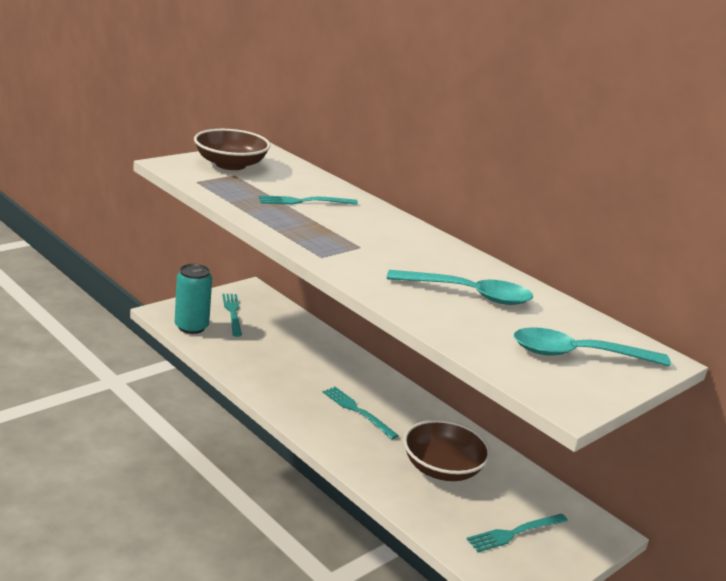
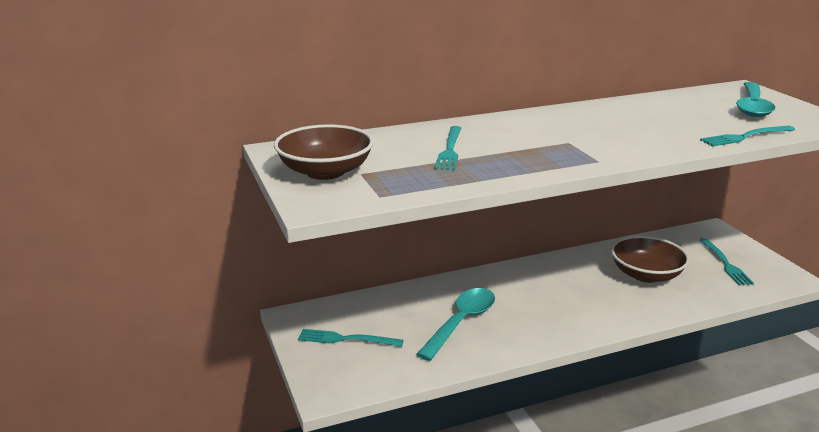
camera: 65 degrees left, 0 degrees up
(191, 327) = (370, 375): turquoise can -> none
(357, 411) = (559, 297): turquoise fork -> turquoise fork (745, 137)
(468, 294) = (661, 120): turquoise spoon -> turquoise spoon (461, 322)

